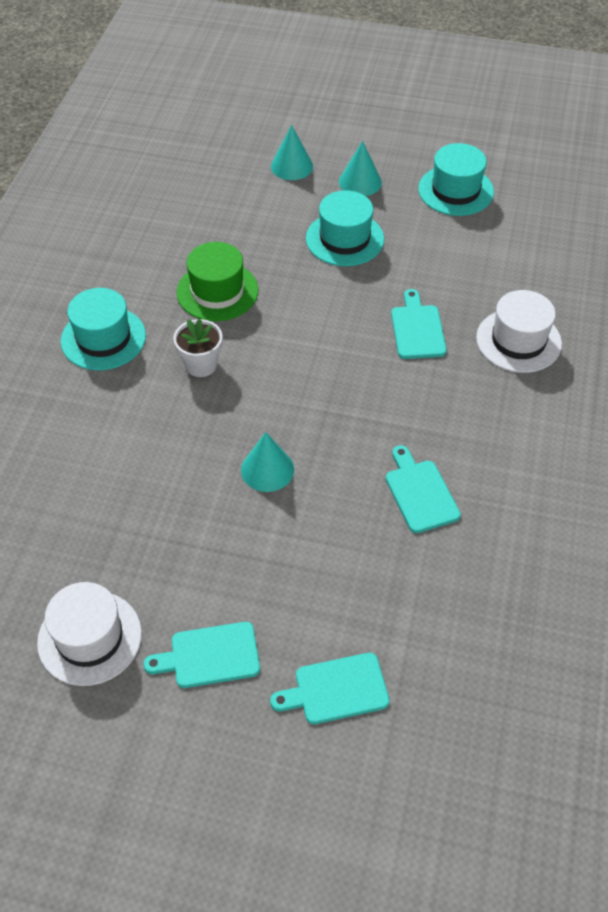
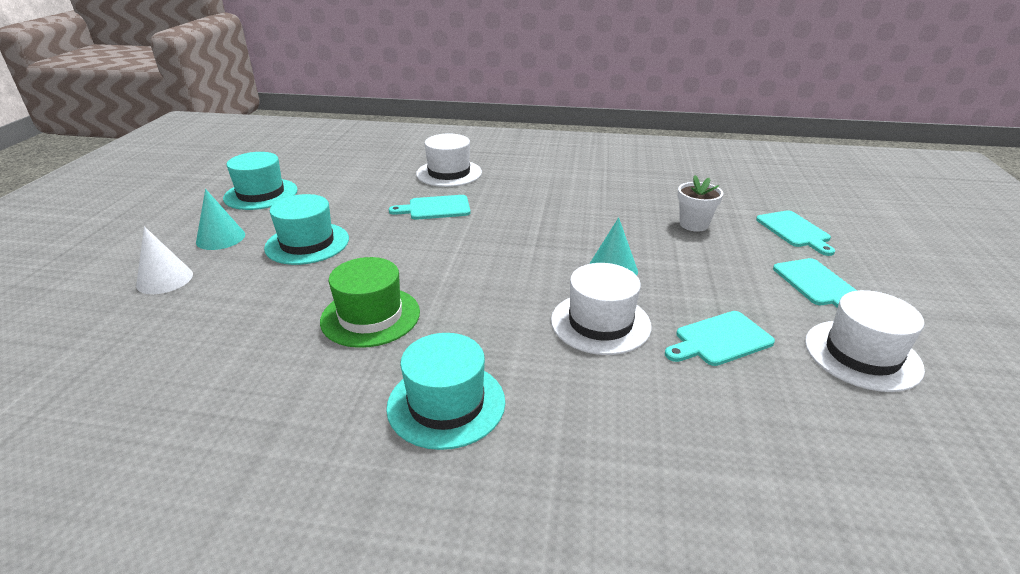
camera: 95 degrees left, 20 degrees down
(178, 443) = (600, 323): none -> white hat
(201, 365) = (487, 318): white flower pot -> white flower pot (694, 224)
(292, 166) = (165, 279): turquoise cone -> white cone
(420, 493) = (607, 205): turquoise cutting board -> turquoise cutting board (720, 340)

